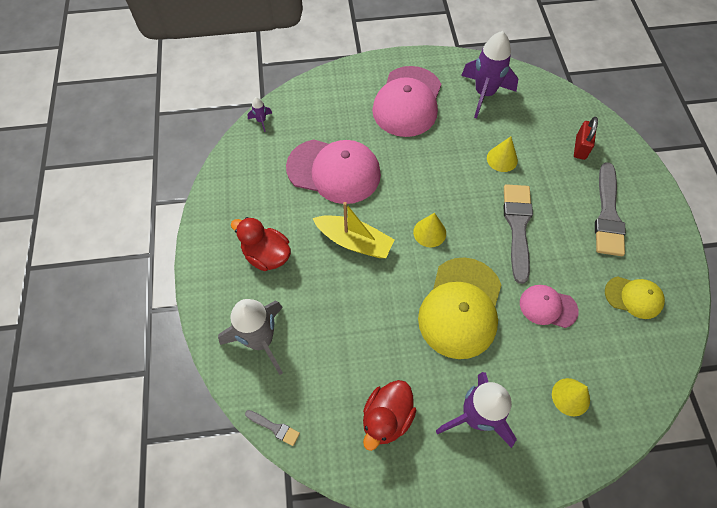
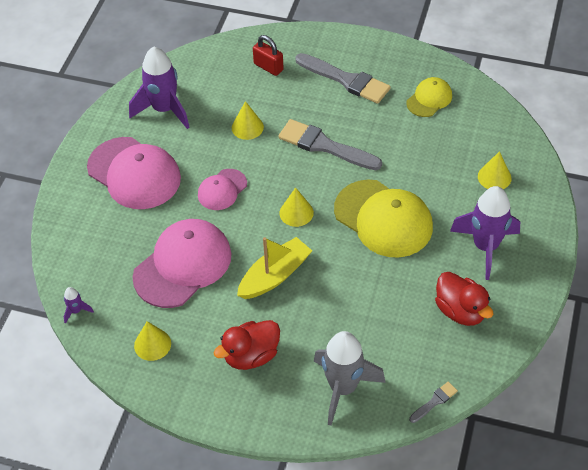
camera: 65 degrees left, 10 degrees down
(250, 181) = (152, 344): none -> yellow cone
(548, 307) = (411, 158): pink cap -> pink cap (222, 190)

